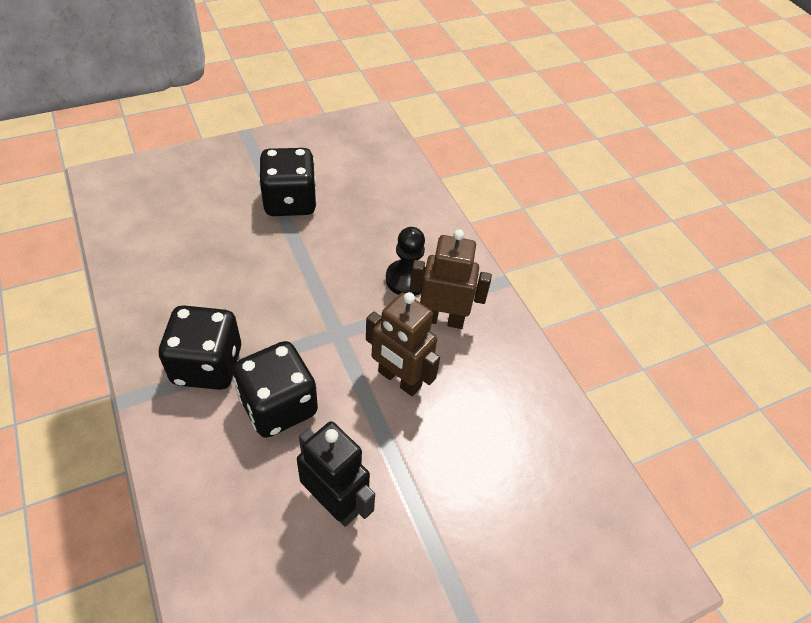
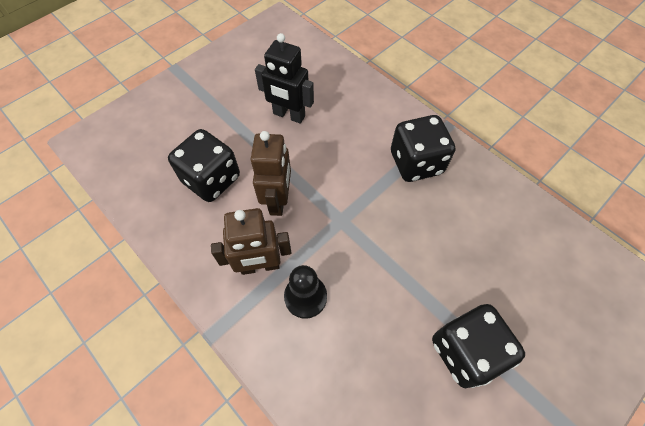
camera: 165 degrees right, 10 degrees up
(278, 406) = (352, 154): black dice -> black dice (211, 179)
(399, 379) = (278, 200): brown robot -> brown robot turned 75 degrees clockwise

